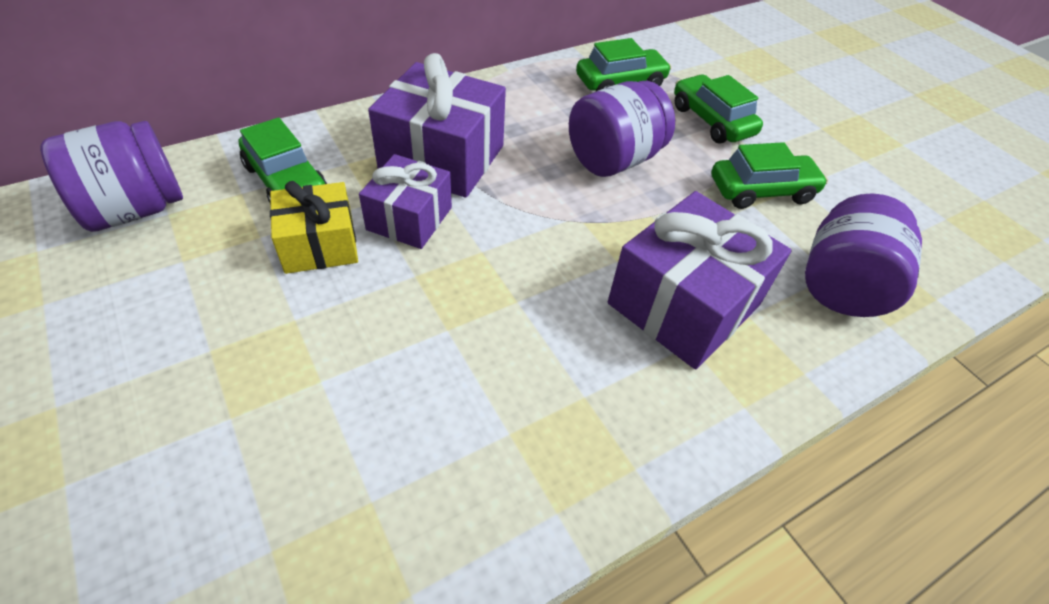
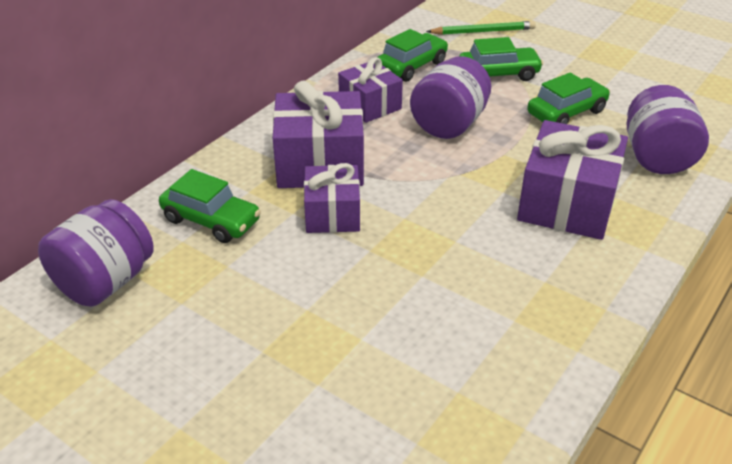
camera: 20 degrees left, 10 degrees down
(319, 245) = (280, 255): yellow gift -> none
(543, 111) = (370, 105): none -> purple gift
(711, 120) = (498, 74): green car -> green car turned 135 degrees clockwise
(728, 68) = (483, 31): none -> green pencil

